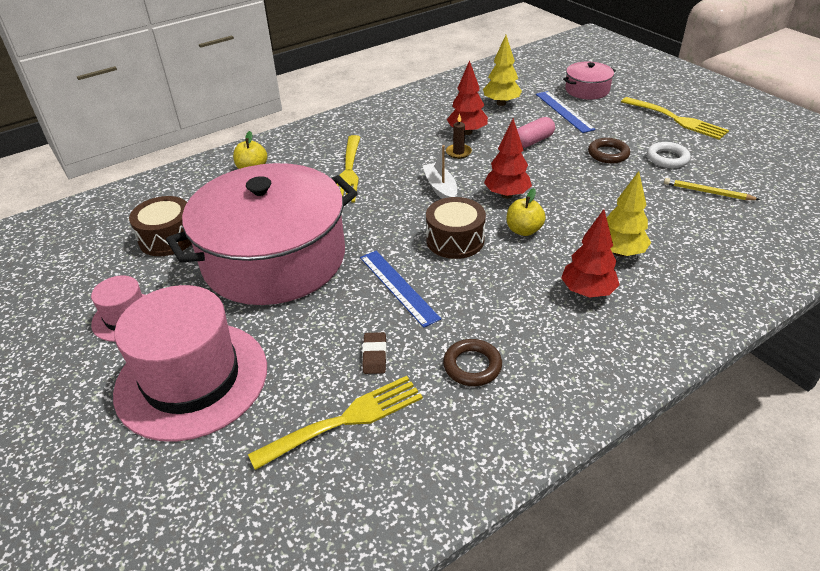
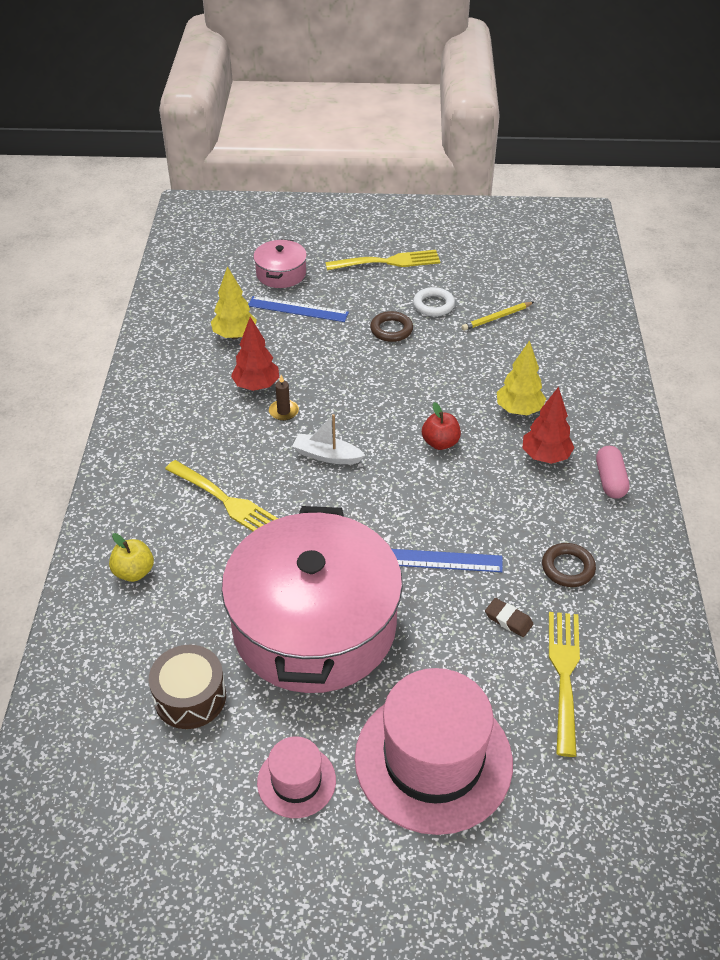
camera: 55 degrees left, 5 degrees up
(455, 240) = (411, 490): brown drum -> none
(506, 195) = (382, 422): red tree -> none
(523, 230) = (440, 443): yellow apple -> red apple
(533, 141) = (321, 357): pink capsule -> pink capsule (610, 480)

